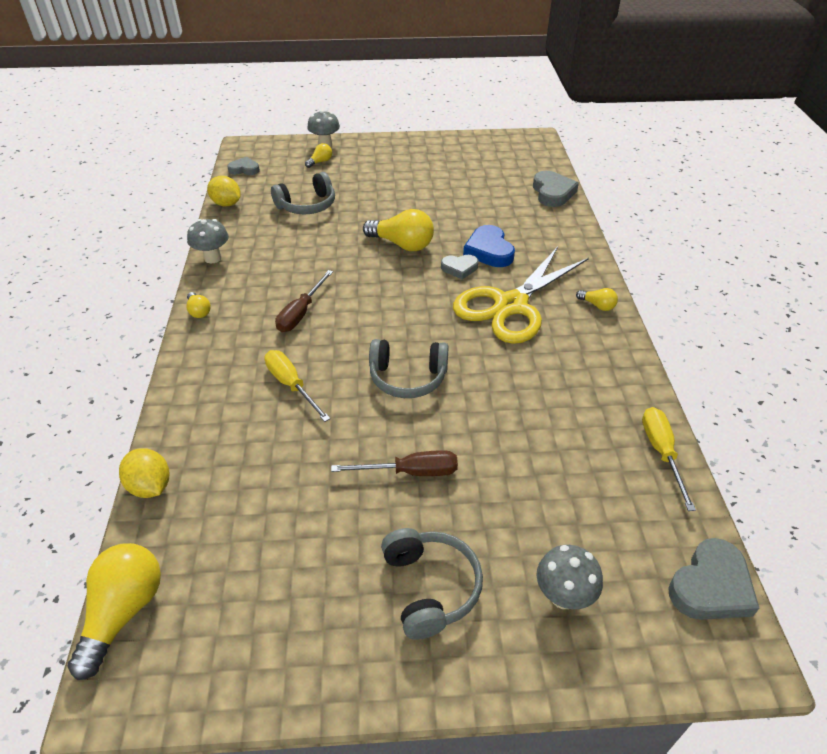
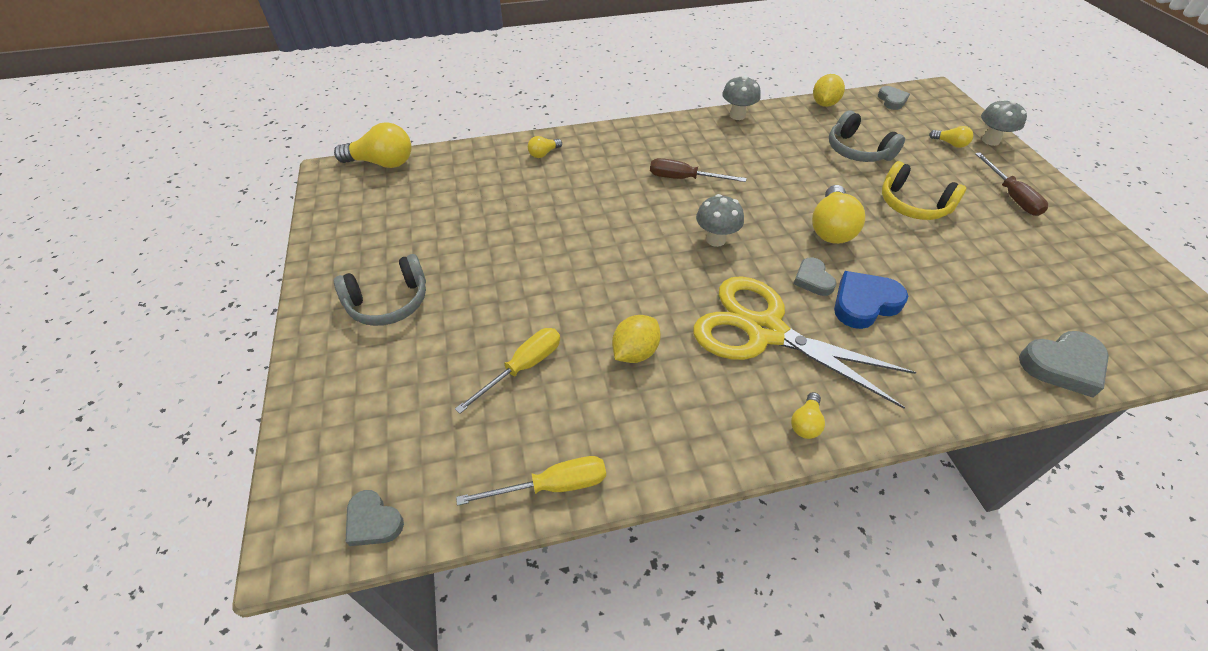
camera: 80 degrees right, 5 degrees up
(150, 486) = (478, 148): yellow lemon -> yellow lemon (635, 352)
(199, 311) = (663, 125): yellow light bulb -> yellow light bulb (543, 153)
(291, 385) = (590, 191): yellow screwdriver -> yellow screwdriver (523, 368)
(388, 200) = (913, 205): none -> yellow headphones
(408, 377) = (618, 260): grey headphones -> none
(410, 472) = (503, 276): brown screwdriver -> brown screwdriver (1011, 196)
(563, 596) = (373, 391): grey mushroom -> grey mushroom (715, 239)
(711, 586) = (373, 521): grey heart -> grey heart, size x0.63

